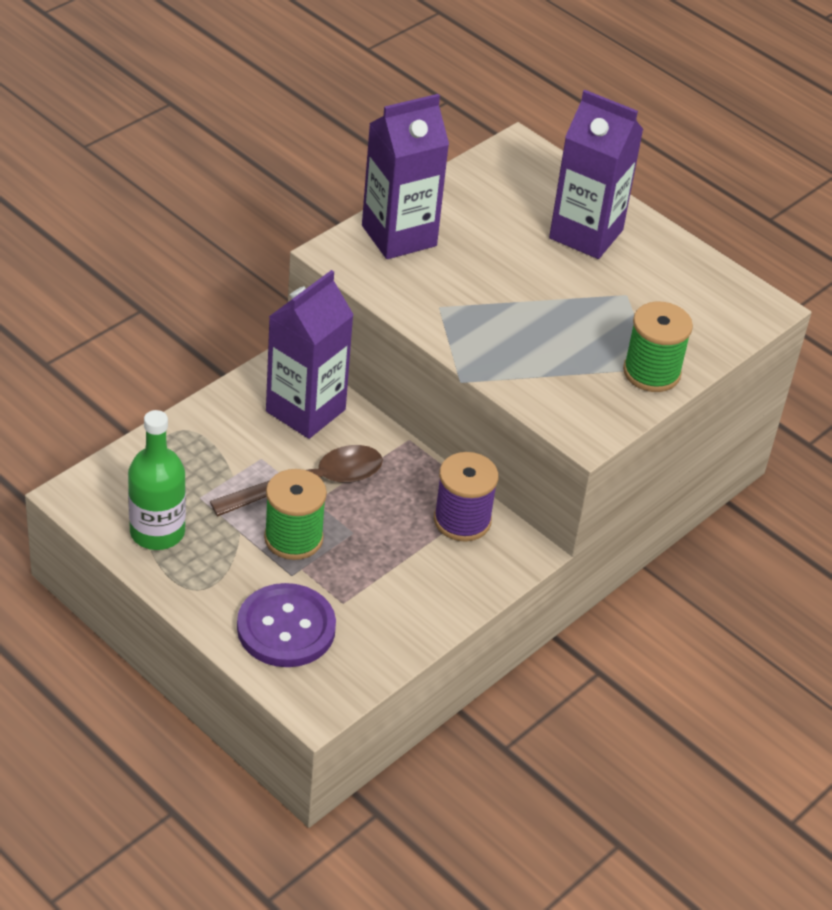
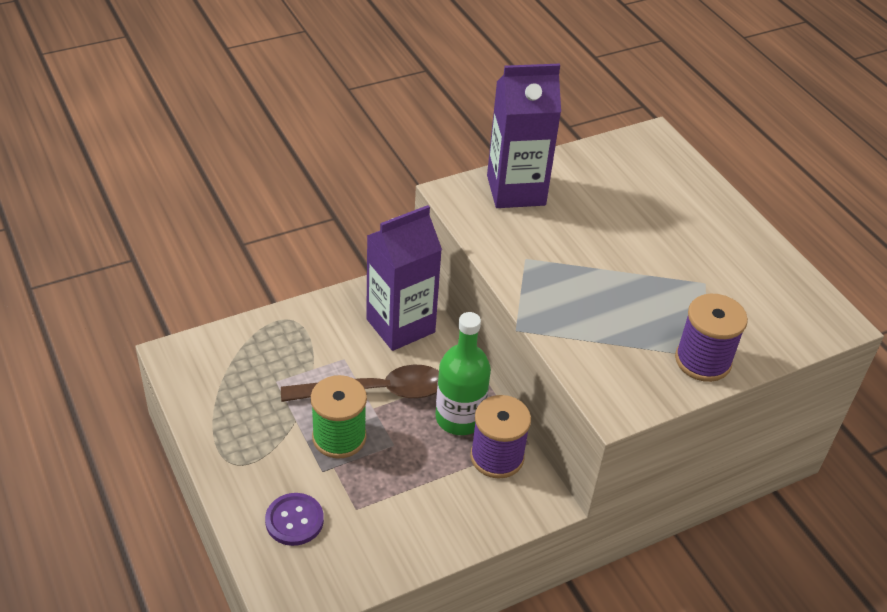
camera: 20 degrees right, 0 degrees up
(157, 532) = (225, 403): green bottle -> green bottle (459, 418)
(286, 628) = (294, 520): purple button -> purple button, size x0.63
(586, 234) = (686, 221): purple carton -> none
(651, 372) = (703, 360): green spool -> purple spool

